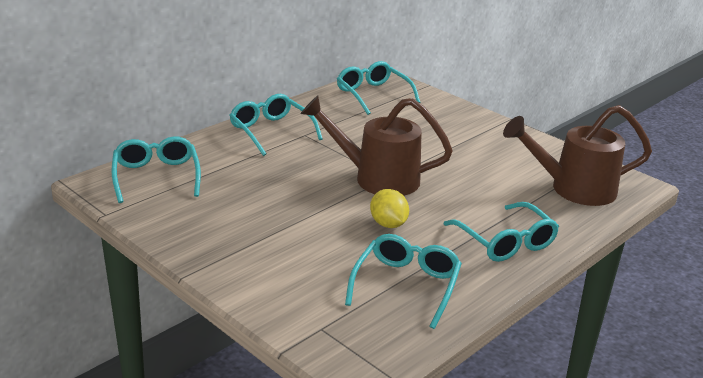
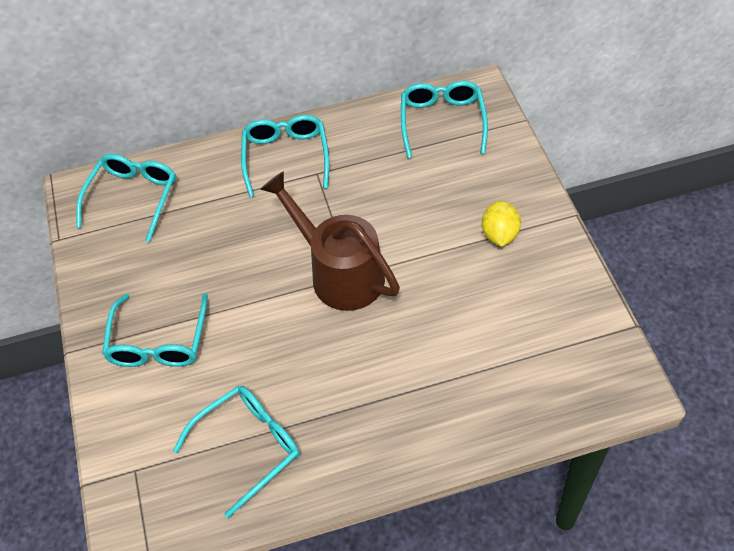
camera: 35 degrees right, 25 degrees up
(388, 224) = (297, 350): yellow lemon -> yellow lemon (499, 234)
(505, 241) = (396, 423): turquoise glasses -> turquoise glasses (158, 341)
(573, 189) = (545, 368): brown watering can -> none

